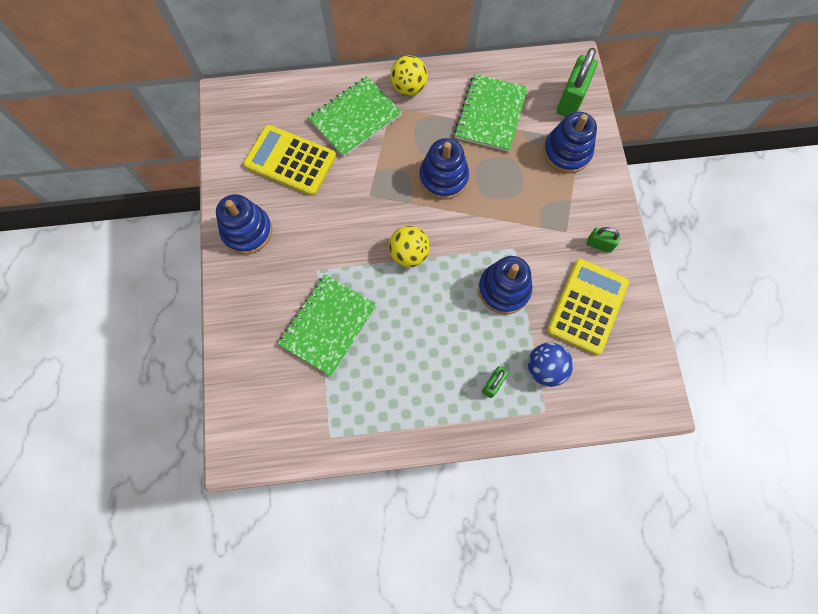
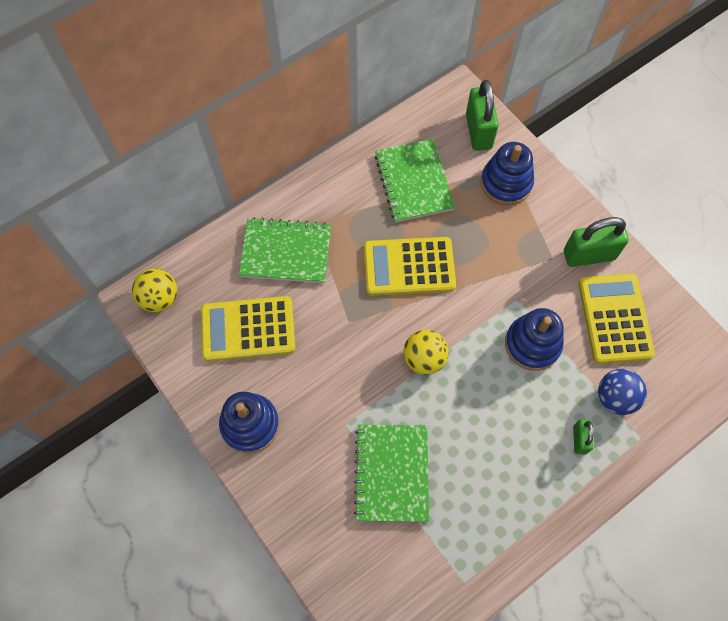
camera: 30 degrees left, 5 degrees down
(355, 118) = (286, 252): green notebook -> green notebook turned 75 degrees clockwise
(409, 88) = (319, 195): yellow ball -> yellow ball (160, 298)
(443, 178) = (409, 267): blue stacking toy -> yellow calculator
(599, 244) = (589, 255): green padlock -> green padlock, size x1.87

